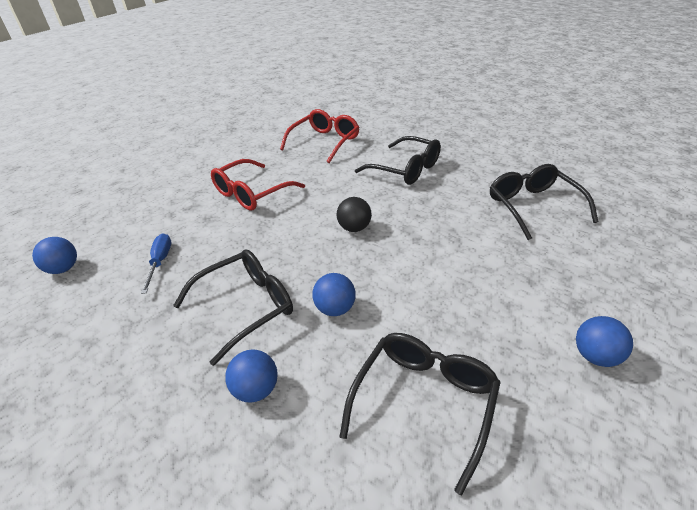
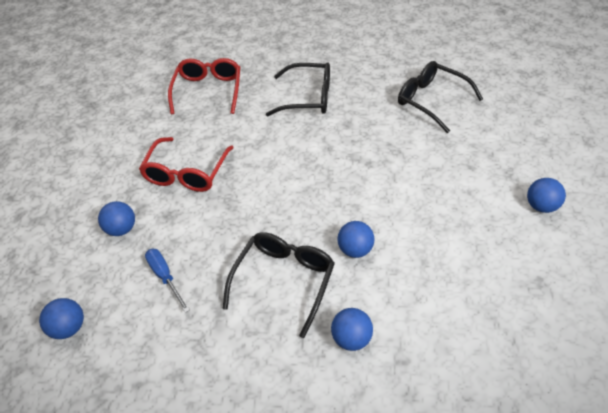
camera: 30 degrees left, 10 degrees up
(167, 215) = (122, 229): none -> blue ball
(354, 228) = (311, 173): black ball -> none
(424, 402) = (466, 287): black glasses -> none

